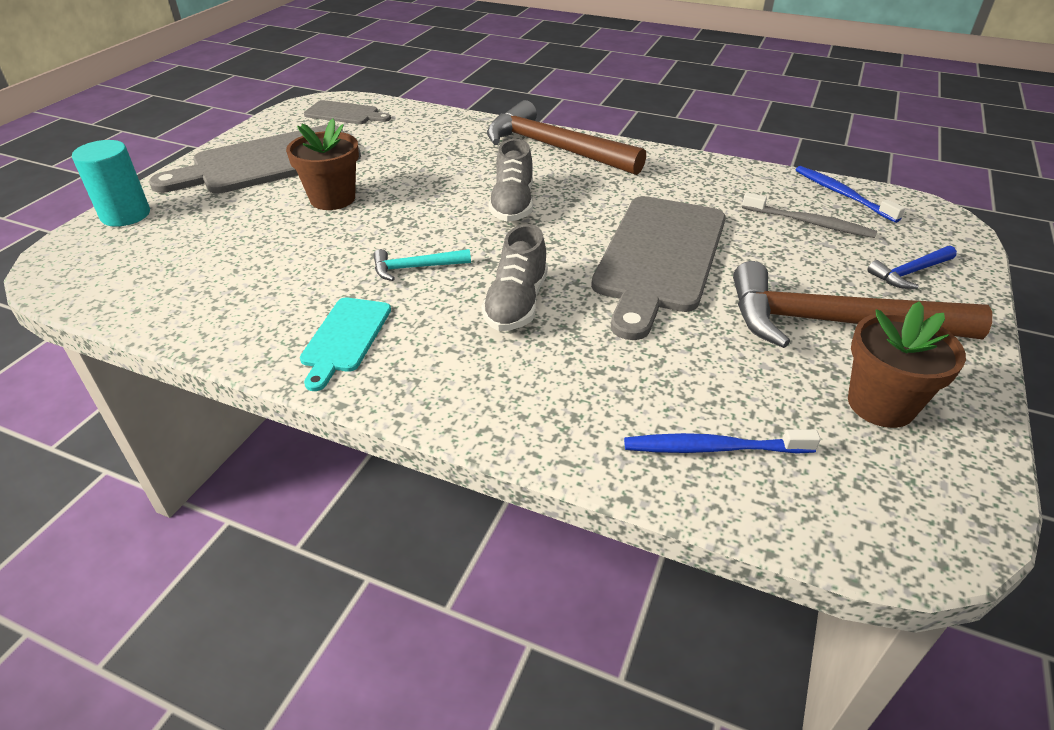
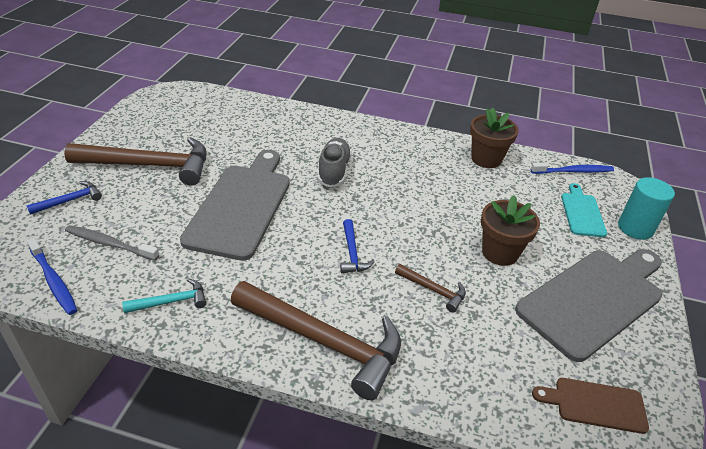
camera: 170 degrees right, 0 degrees up
(344, 113) = (595, 405): grey cutting board -> brown cutting board
(345, 338) = (419, 150): turquoise cutting board -> turquoise cutting board (582, 213)
(416, 268) = (403, 192): turquoise hammer -> turquoise hammer (171, 301)
(434, 173) = (433, 290): none -> brown hammer
(512, 204) = (352, 253): grey shoe -> blue hammer
(713, 448) = (240, 113): blue toothbrush -> blue toothbrush (573, 171)
(880, 404) = (155, 129): brown flower pot -> brown flower pot (486, 159)

